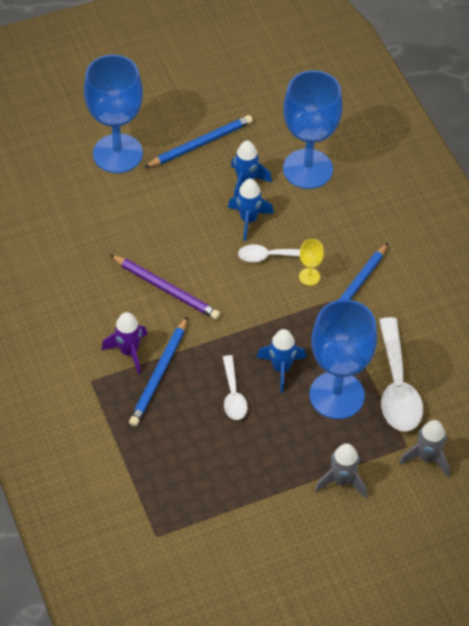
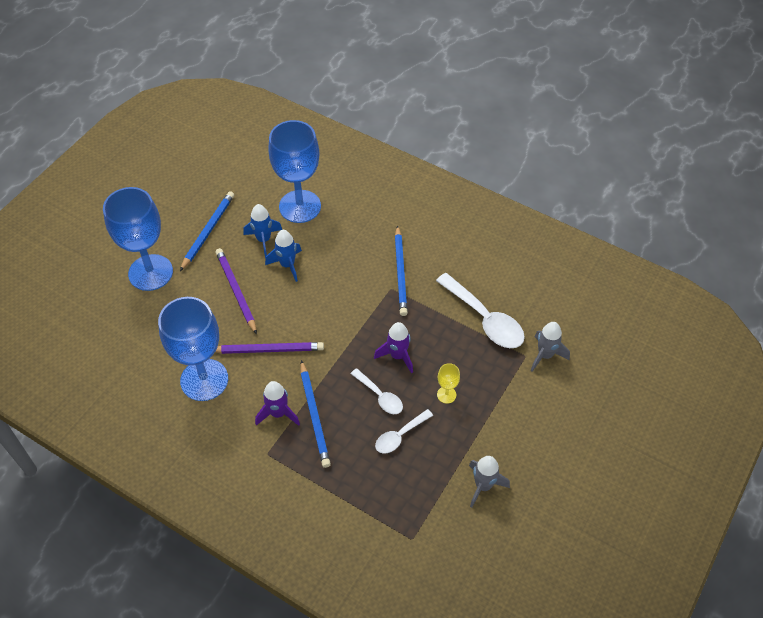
camera: 35 degrees left, 0 degrees up
(180, 216) = (236, 291): none -> purple pencil
(268, 256) = (323, 282): white spoon -> white spoon (399, 436)
(281, 368) = (397, 356): blue rocket -> purple rocket
(309, 276) = (363, 279): yellow goblet -> yellow goblet (446, 395)
(337, 395) = (450, 350): blue goblet -> blue goblet (204, 380)
(342, 481) = (505, 408): grey rocket -> grey rocket (483, 486)

